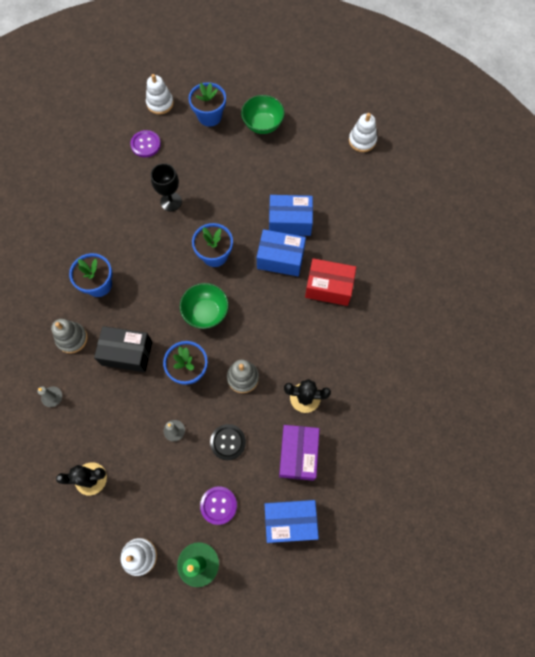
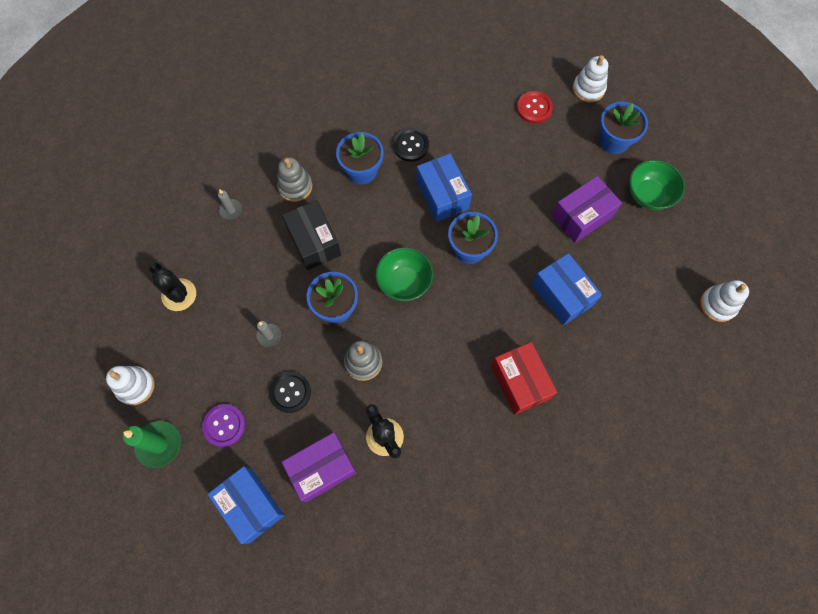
camera: 55 degrees right, 0 degrees up
(107, 239) = (411, 145): none -> black button
(146, 144) = (534, 108): purple button -> red button
(171, 202) = (493, 172): black goblet -> none
(246, 172) = (582, 216): none -> purple box
(280, 259) = (514, 313): blue box -> blue box (442, 195)

